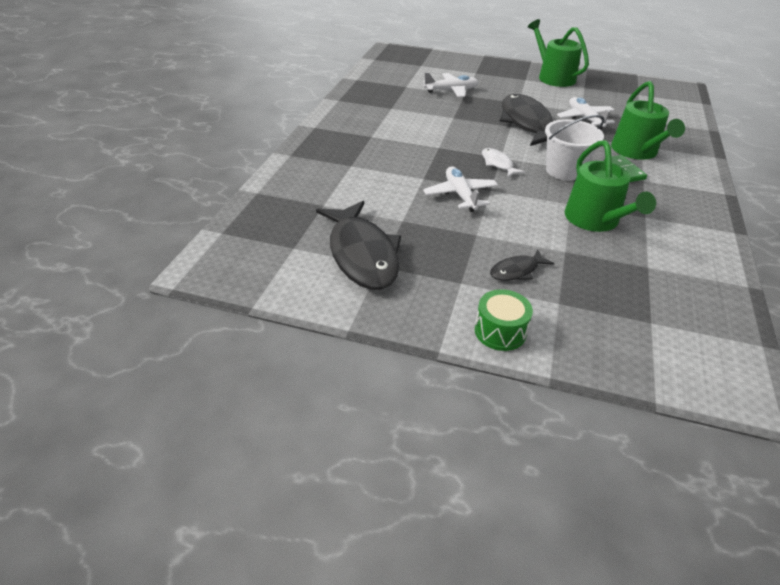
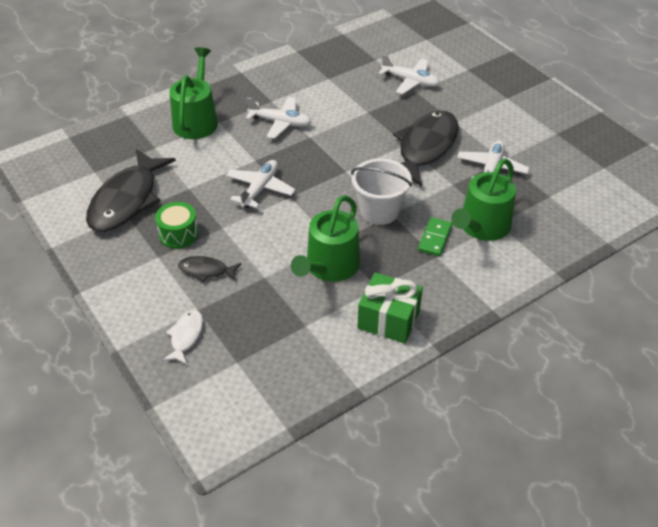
camera: 40 degrees right, 5 degrees up
(402, 147) = (280, 122): none -> white plane
(498, 164) = (333, 176): white fish -> white fish (186, 336)
(500, 331) = (131, 303): green drum -> green drum (178, 234)
(553, 77) = (542, 107): green watering can -> green watering can (196, 120)
(687, 232) = (388, 319): none -> green gift

